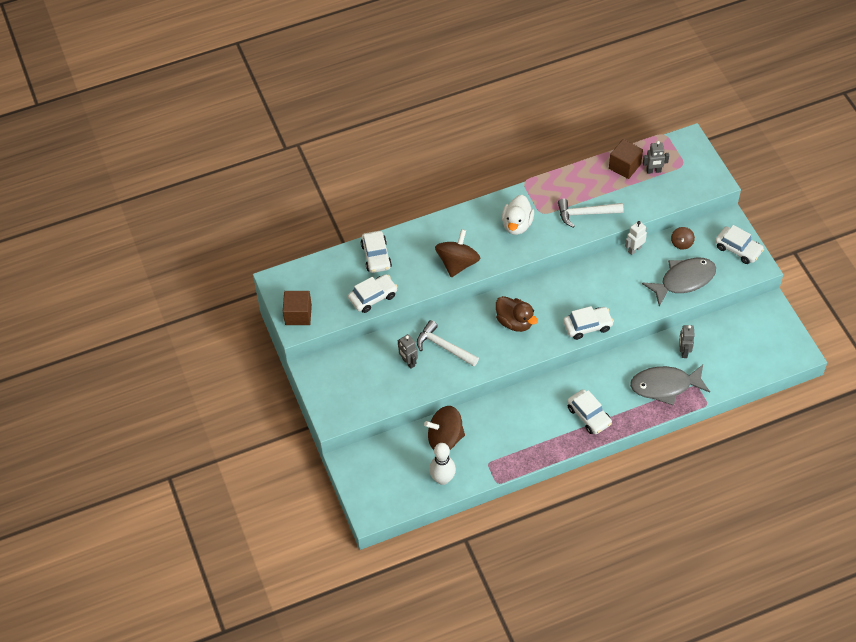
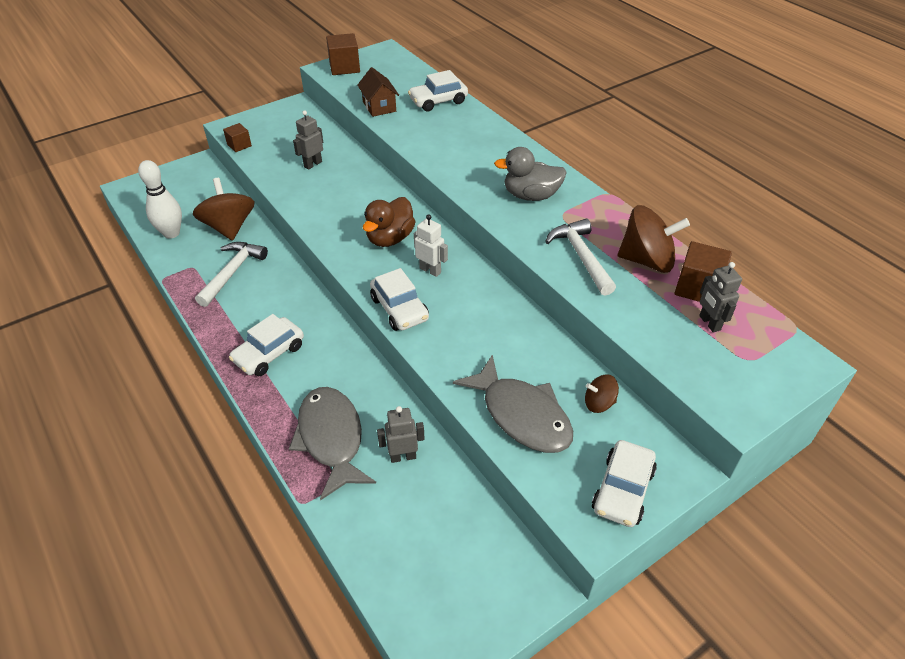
camera: 75 degrees right, 10 degrees down
(365, 413) = (239, 145): none -> brown cube
(373, 297) = (379, 106): white car -> brown house
(443, 347) = (339, 186): white hammer -> white hammer (232, 272)
(457, 263) = (447, 157): brown spinning top -> brown spinning top (646, 260)
(517, 224) = (531, 196): white duck -> grey duck
(634, 249) = (560, 344): white robot -> white robot (430, 270)

